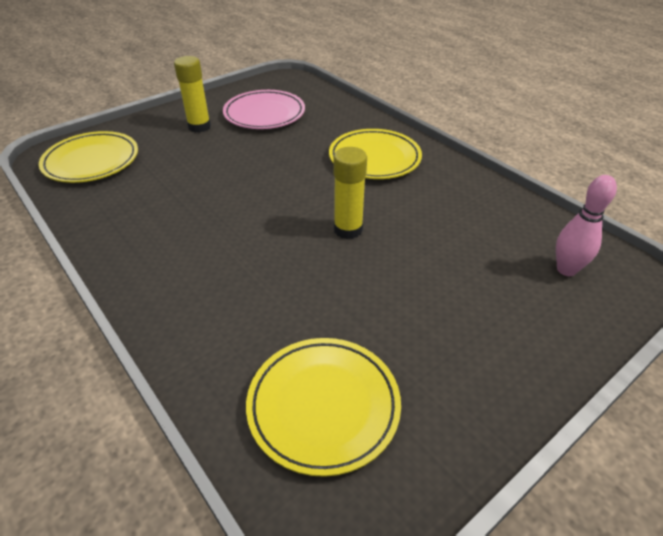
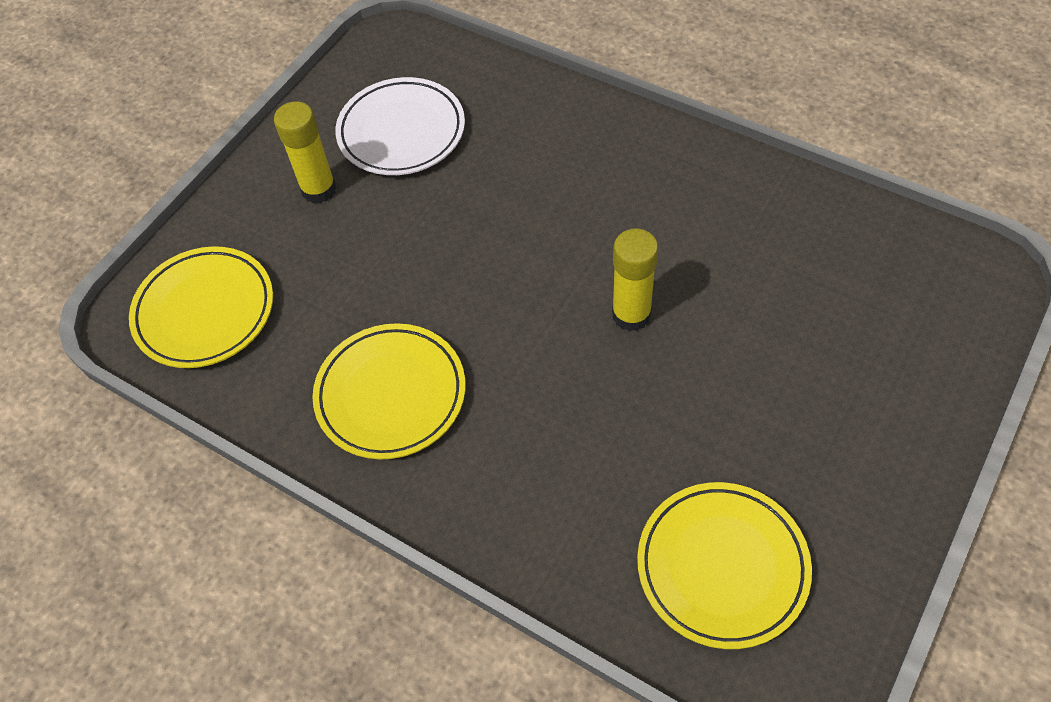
camera: 15 degrees left, 15 degrees up
(264, 114) = (401, 132): pink plate -> white plate
(374, 158) = (606, 175): yellow plate -> yellow plate (391, 394)
(566, 269) = (911, 289): pink bowling pin -> none

